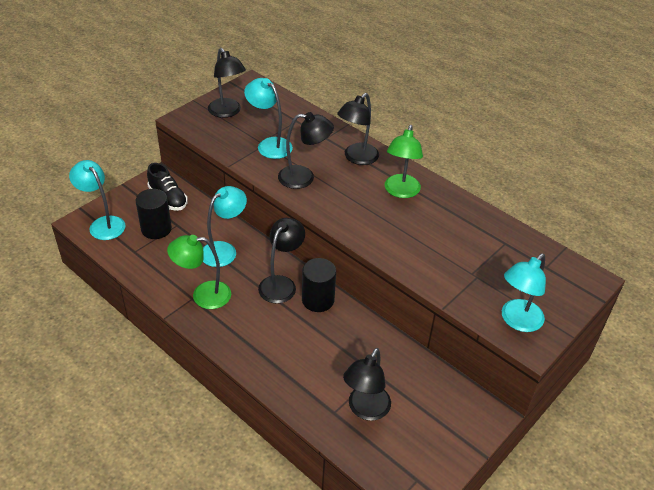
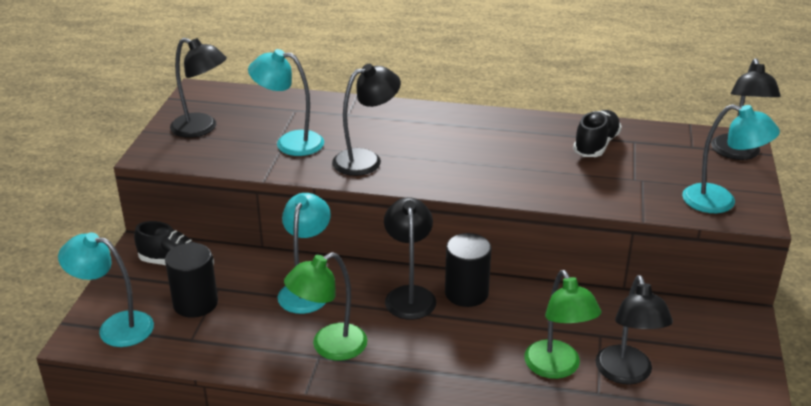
camera: 30 degrees left, 10 degrees down
(357, 158) = (403, 121): black lamp -> black lamp (737, 153)
(400, 192) = (484, 135): green lamp -> green lamp (557, 368)
(473, 234) = (596, 145): none -> black shoe
(517, 321) = (720, 202): turquoise lamp -> turquoise lamp turned 75 degrees counterclockwise

